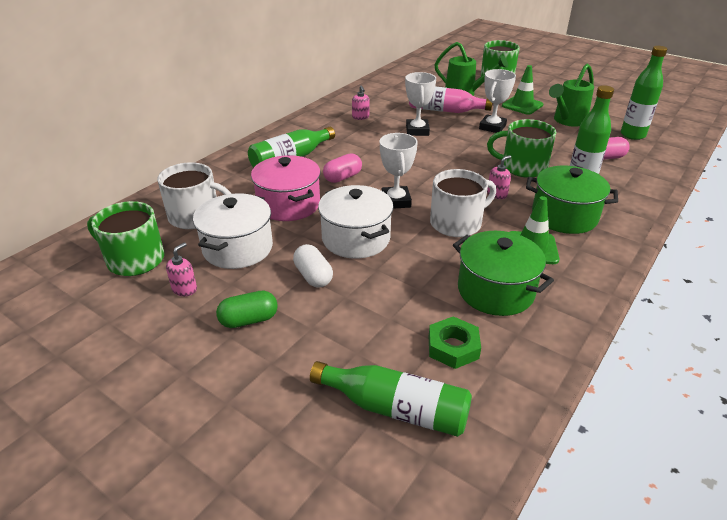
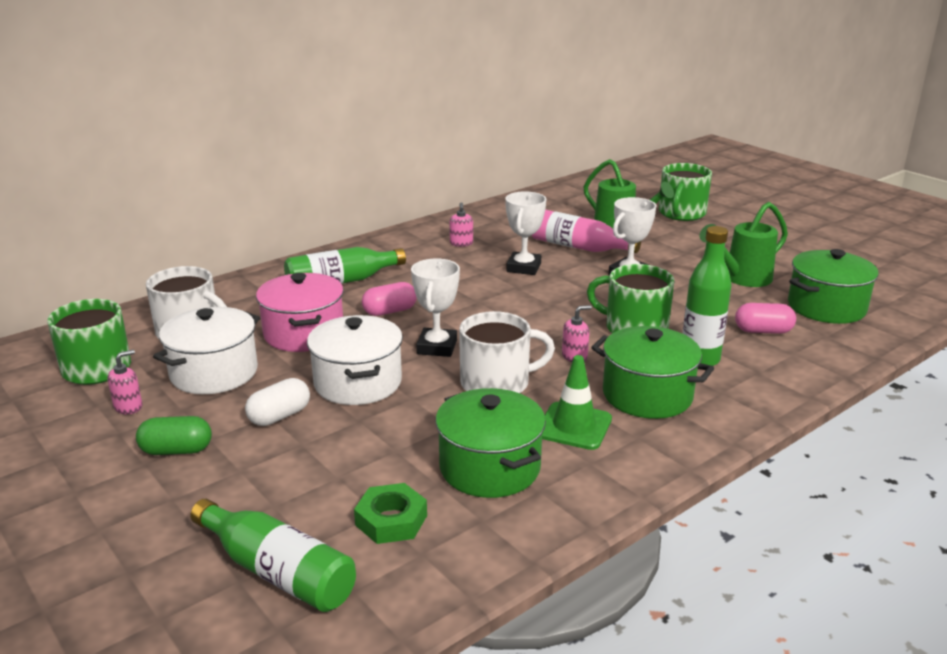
camera: 15 degrees right, 10 degrees down
(313, 276) = (279, 416): white capsule -> white capsule turned 60 degrees clockwise
(522, 105) = (691, 252): green traffic cone -> none
(632, 135) = (826, 307): green bottle -> green pot

